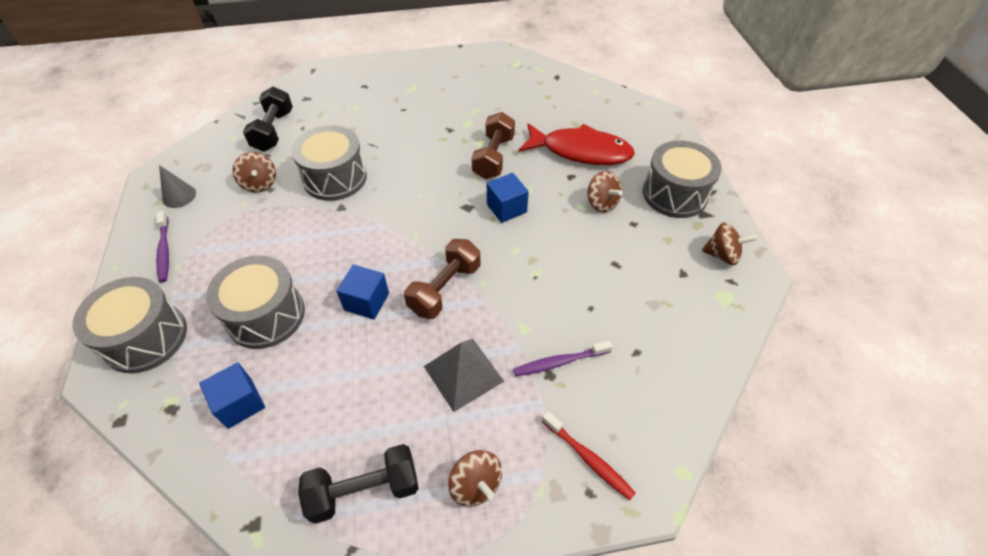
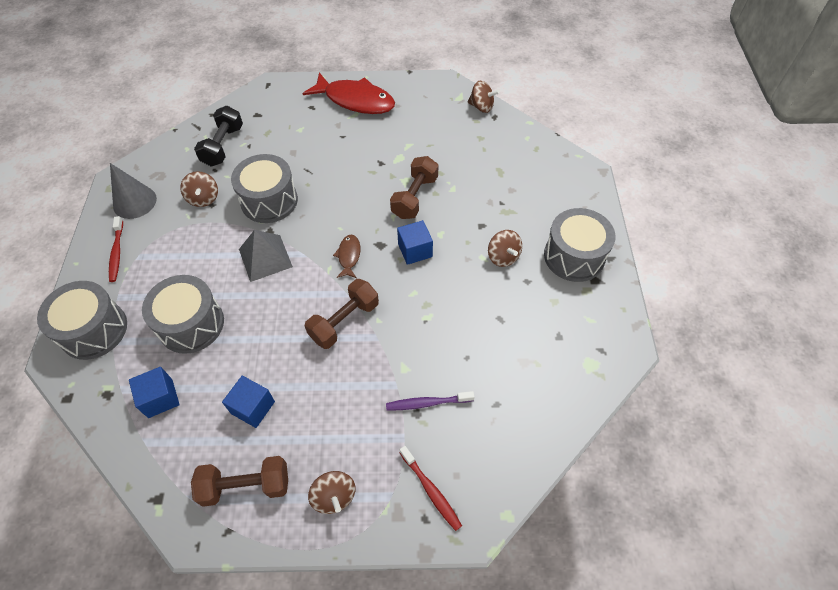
camera: 10 degrees right, 5 degrees up
(164, 251) = (117, 253): purple toothbrush -> red toothbrush
(179, 196) = (134, 202): grey cone -> grey cone, size x1.52
(364, 490) = (246, 486): black dumbbell -> brown dumbbell
(366, 301) = (276, 323): blue cube -> blue cube (253, 407)
(435, 222) = (349, 256): none -> brown fish
(463, 374) = (344, 401): grey pyramid -> grey pyramid (265, 258)
(581, 151) = (497, 200): red fish -> red fish (355, 100)
(722, 255) = (600, 323): brown spinning top -> brown spinning top (481, 107)

